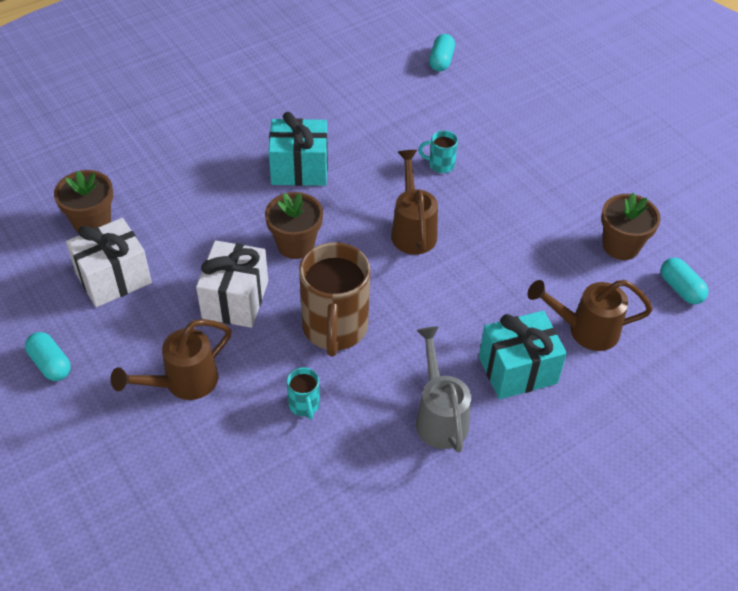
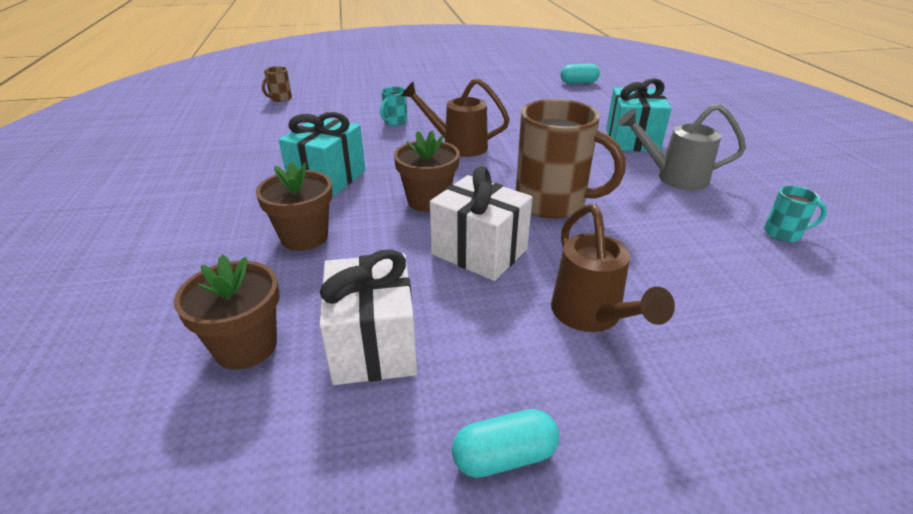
camera: 65 degrees left, 15 degrees down
(304, 405) = (647, 239): turquoise mug -> turquoise mug (783, 233)
(441, 61) = (280, 98): turquoise capsule -> brown mug
(584, 330) = (601, 113): brown watering can -> none
(621, 246) = (530, 88): brown flower pot -> brown flower pot (304, 237)

